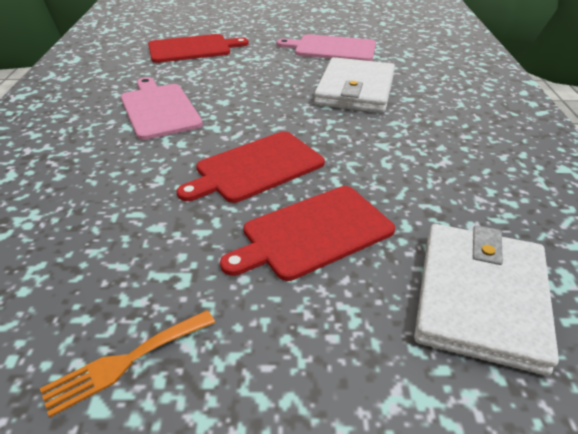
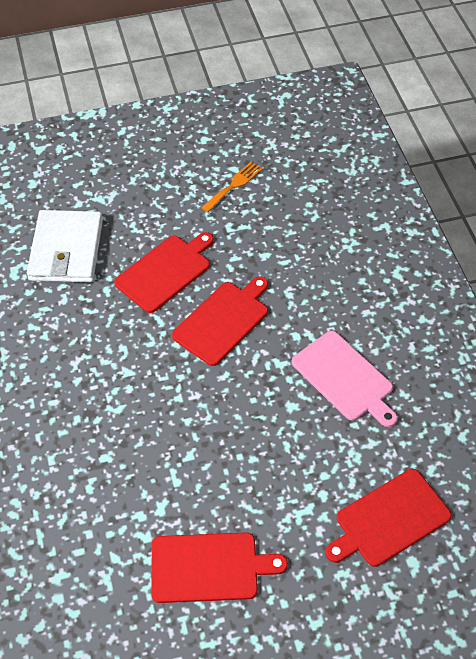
camera: 165 degrees right, 15 degrees up
(332, 49) = (209, 567): pink cutting board -> red cutting board
(355, 90) = (163, 461): white wallet -> none

